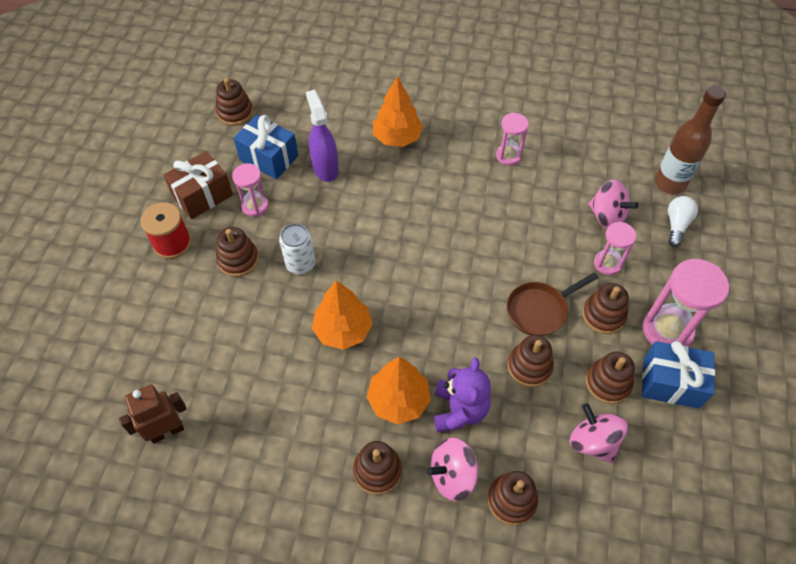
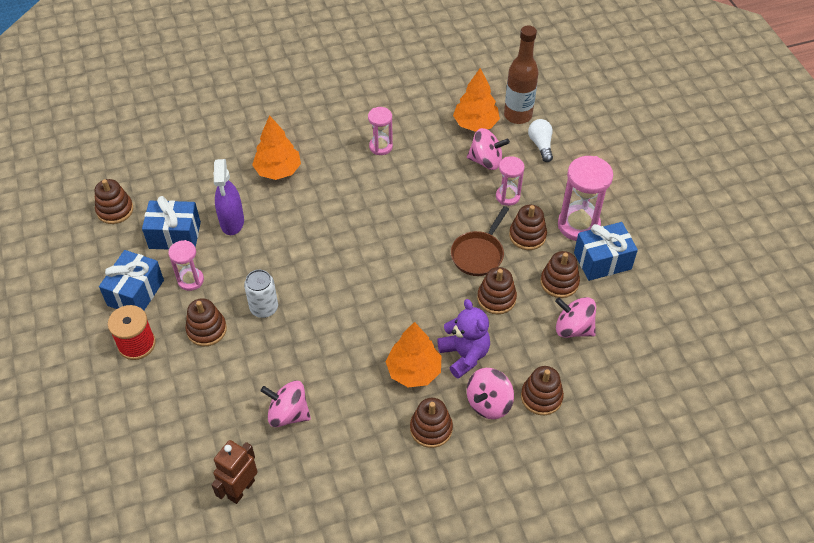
camera: 30 degrees left, 5 degrees down
(202, 195) = (135, 293): brown gift -> blue gift
(255, 380) = (288, 414): none -> pink spinning top
(325, 168) = (232, 222): purple spray bottle -> purple spray bottle turned 135 degrees counterclockwise
(343, 330) = (335, 341): orange tree -> orange tree (475, 124)

